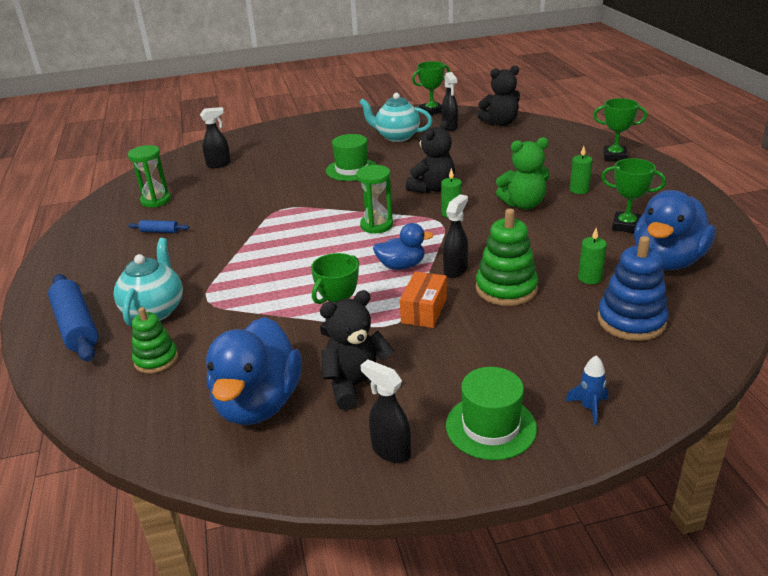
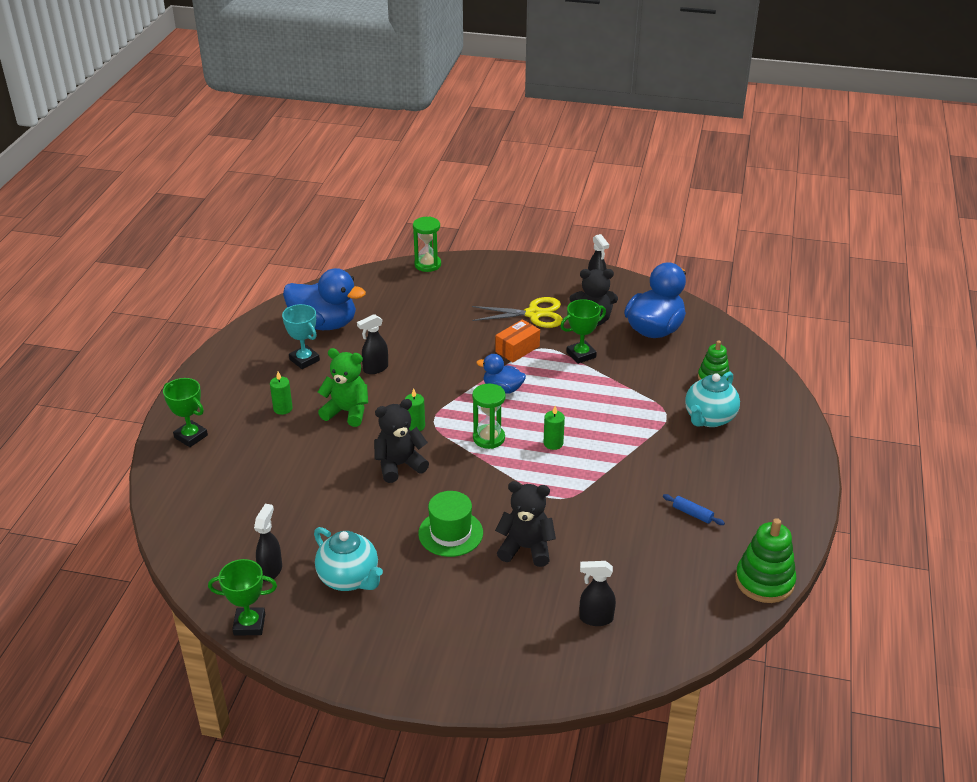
camera: 155 degrees left, 5 degrees up
(76, 326) = (772, 426): blue rolling pin -> none
(156, 200) = (689, 571): green hourglass -> green hourglass (427, 265)
(445, 364) = (534, 314): none -> yellow scissors
(455, 270) = (467, 370): black spray bottle -> black spray bottle (375, 369)
(491, 426) = (538, 280): green hat -> none
(500, 123) = (209, 550): black teddy bear -> black teddy bear (526, 548)
(506, 289) = (449, 344): green stacking toy -> green stacking toy (764, 581)
(589, 408) = (482, 271): blue rocket -> none
(590, 278) = (388, 332): green candle -> green candle (553, 443)
(626, 226) = (304, 360): green trophy -> turquoise trophy
(631, 321) = (403, 299): blue stacking toy -> none
(667, 261) = (324, 324): blue duck -> blue duck turned 45 degrees clockwise

